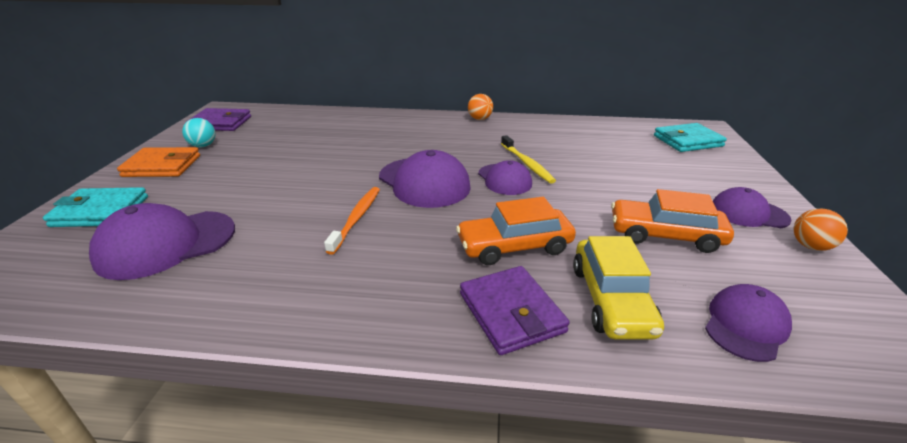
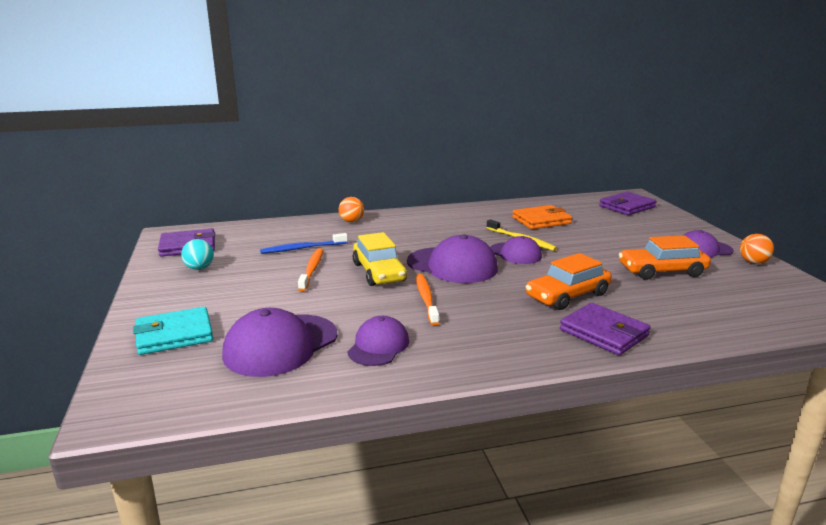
camera: 20 degrees left, 10 degrees down
(162, 166) = (181, 291): orange wallet -> orange wallet (541, 220)
(290, 163) = (312, 269): none -> orange toothbrush
(306, 140) = (302, 248): none -> blue toothbrush
(480, 119) = (445, 210): orange ball -> orange ball (351, 221)
(611, 299) = (659, 313): yellow car -> yellow car (379, 272)
(687, 141) = (627, 206): turquoise wallet -> purple wallet
(745, 325) = (746, 311): purple cap -> purple cap (378, 346)

